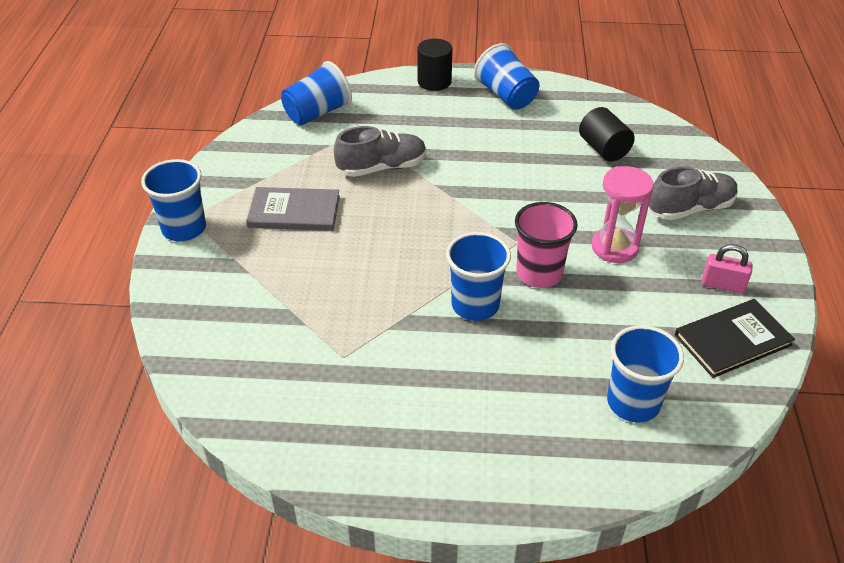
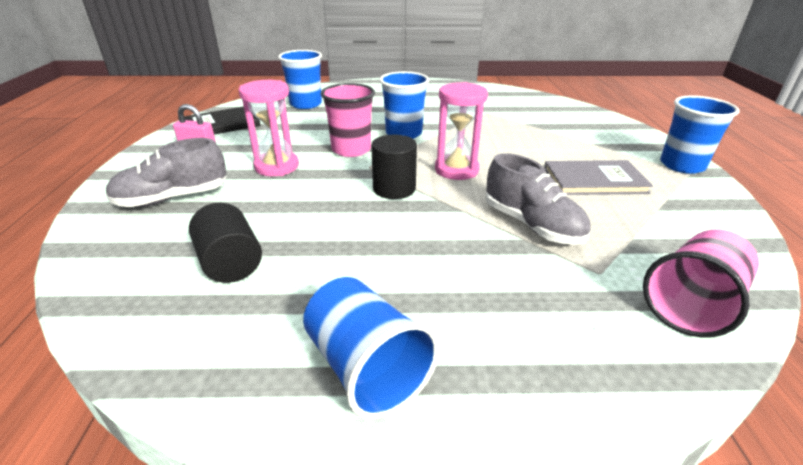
camera: 175 degrees right, 10 degrees down
(317, 113) = (691, 304): blue cup -> pink cup
(382, 168) = (532, 225): grey shoe -> grey shoe turned 105 degrees counterclockwise
(424, 233) = (456, 170): none -> pink hourglass
(434, 82) = (526, 405): black cylinder -> black cylinder (394, 188)

